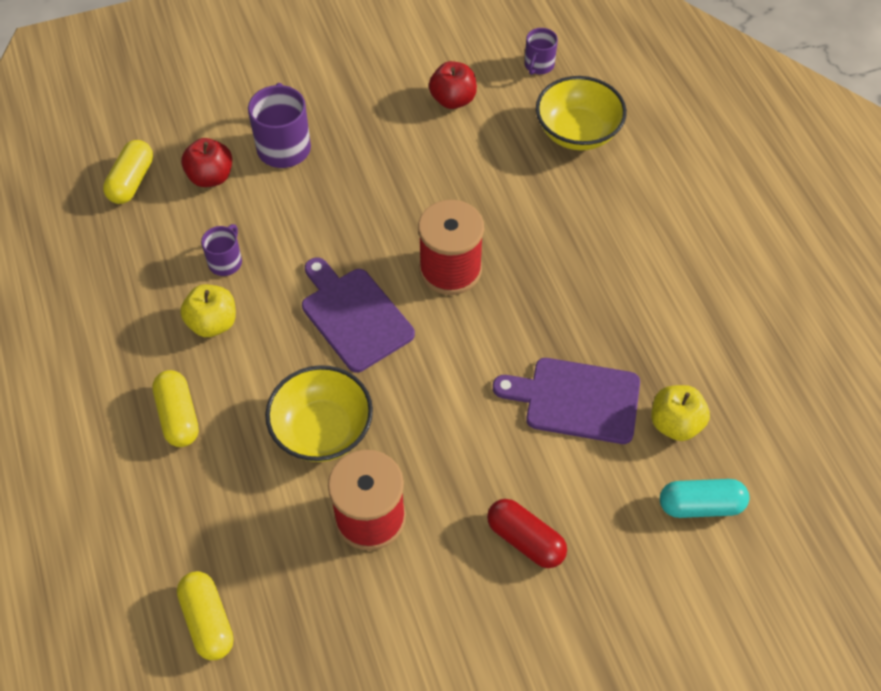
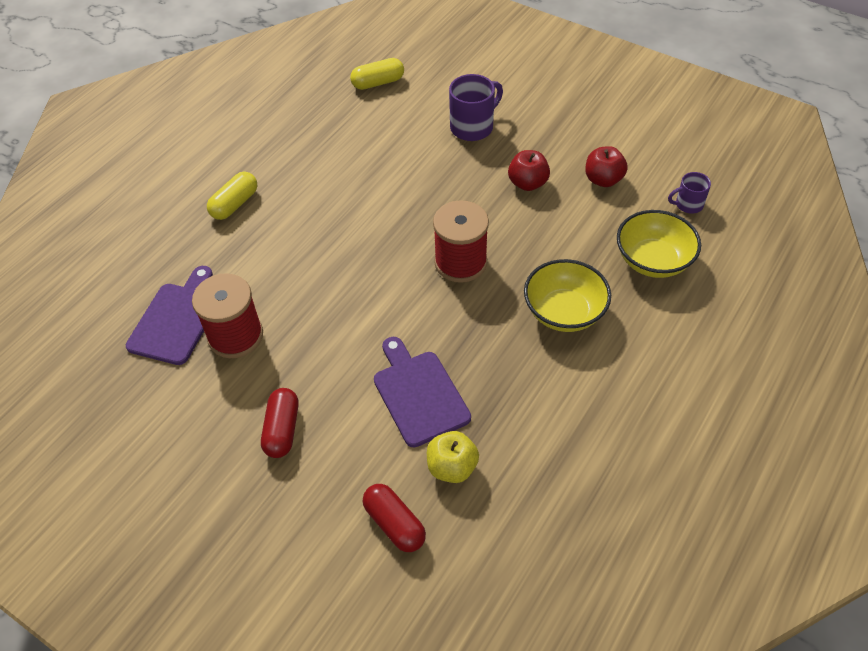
camera: 55 degrees right, 5 degrees down
(208, 621) = (109, 302): yellow capsule -> none
(211, 177) = (416, 111): red apple -> red apple (527, 183)
(213, 323) = (312, 178): yellow apple -> none
(226, 261) = (361, 156): purple mug -> none
(322, 430) = (280, 274): yellow bowl -> yellow bowl (564, 312)
(354, 316) = (378, 237): purple cutting board -> purple cutting board (176, 320)
(700, 505) = (394, 524): turquoise capsule -> red capsule

